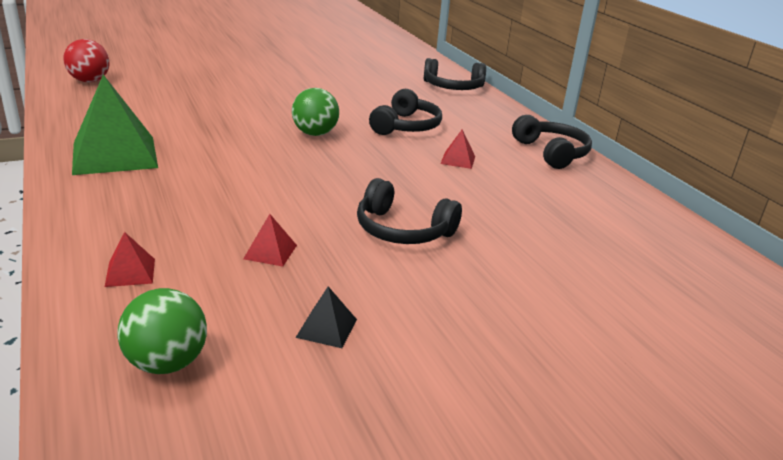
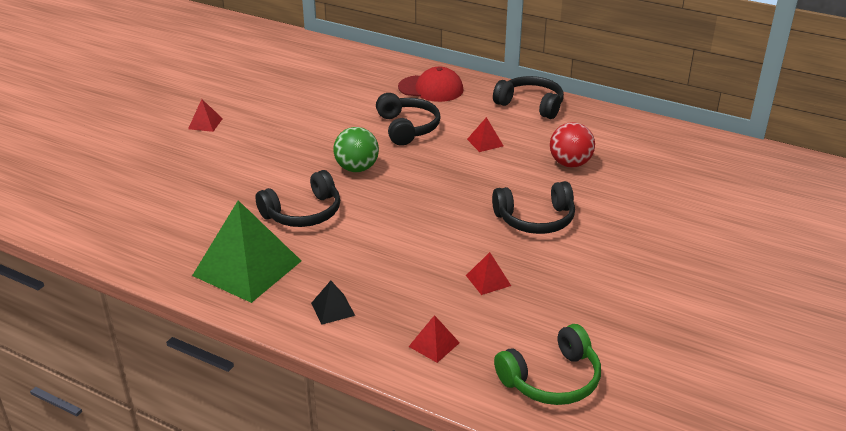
camera: 35 degrees left, 5 degrees up
(90, 81) = (71, 209): red ball -> red ball (570, 163)
(167, 363) = (551, 379): green ball -> green headphones
(261, 72) = (205, 123): none -> red pyramid
(326, 328) = (594, 308): black pyramid -> black pyramid (332, 309)
(453, 87) = (380, 68): black headphones -> black headphones (303, 213)
(474, 112) = (431, 89): none -> red cap

